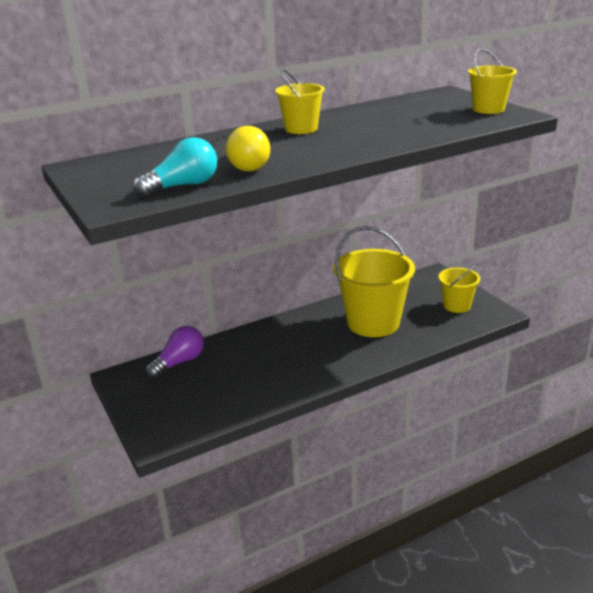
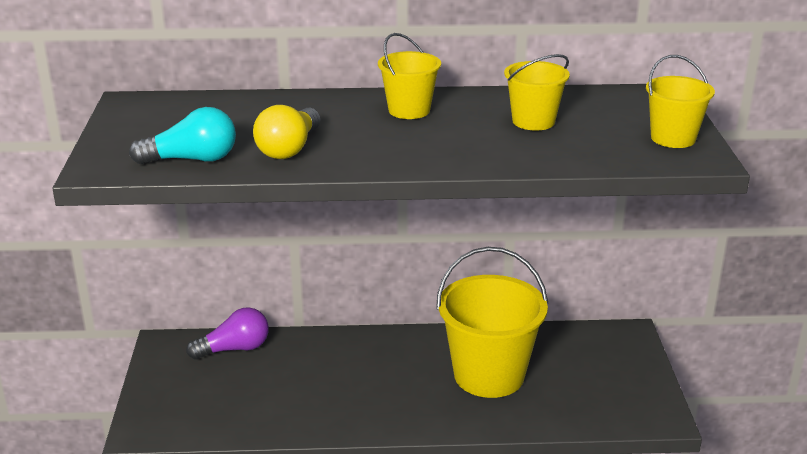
camera: 25 degrees right, 0 degrees up
(457, 306) = (616, 388): yellow bucket -> yellow bucket (533, 121)

